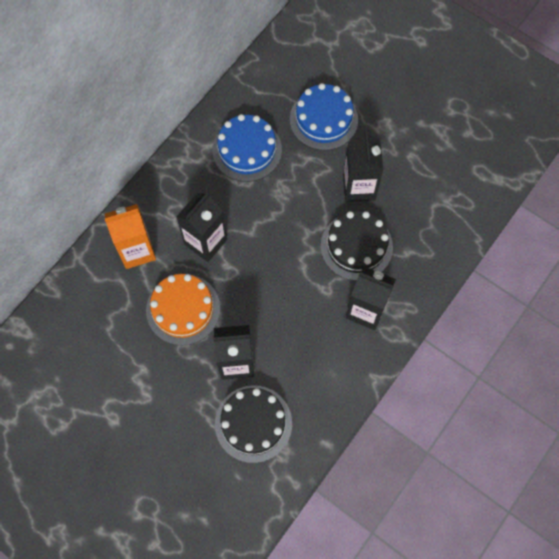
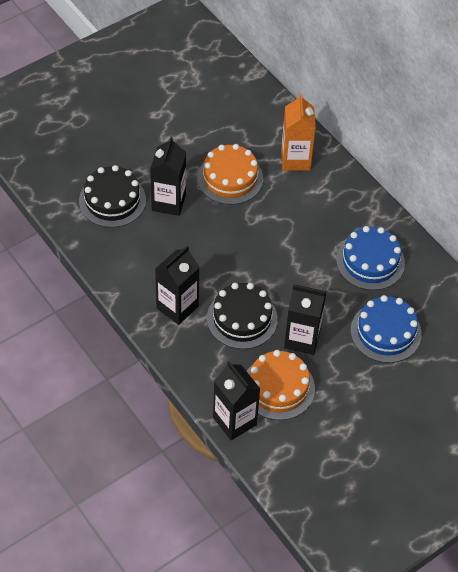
camera: 105 degrees right, 15 degrees down
(205, 242) = (287, 208): black carton -> black carton (234, 421)
(419, 194) = (278, 387): none -> orange cake

